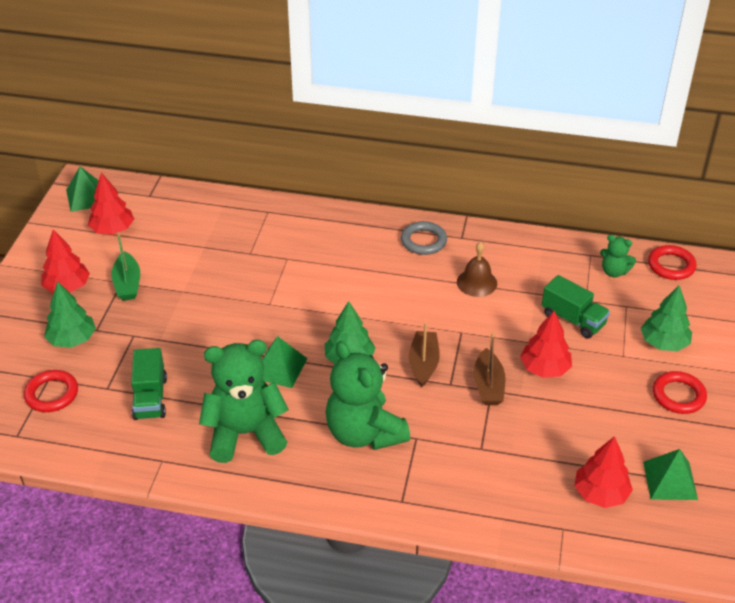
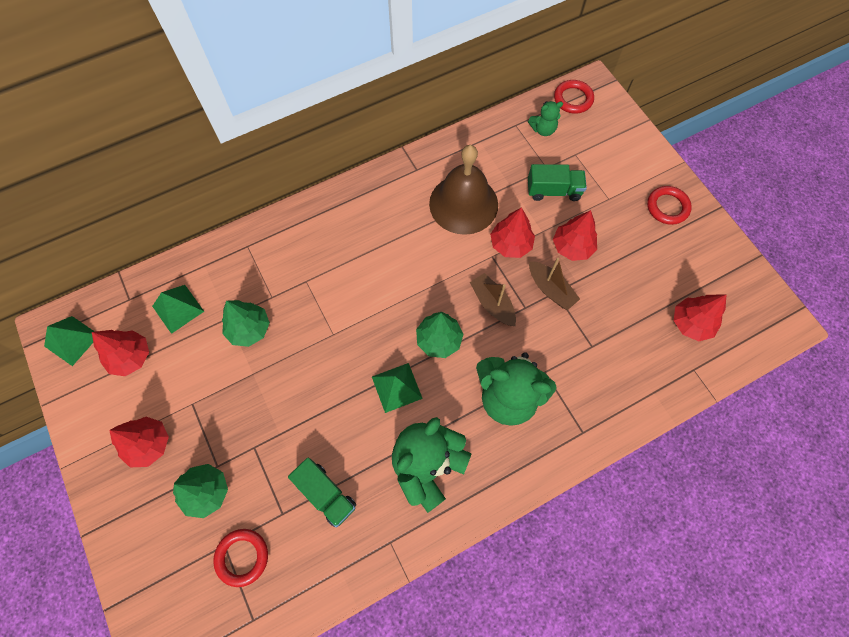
camera: 40 degrees left, 25 degrees up
(127, 284) = (199, 401): green boat -> none
(423, 241) = (393, 192): grey ring -> none
(476, 282) = (463, 204): brown bell -> brown bell, size x1.91
(487, 333) = (510, 244): none -> red tree
(663, 343) = (623, 170): green tree -> green tree (249, 329)
(670, 480) = (718, 280): green pyramid -> green pyramid (178, 308)

